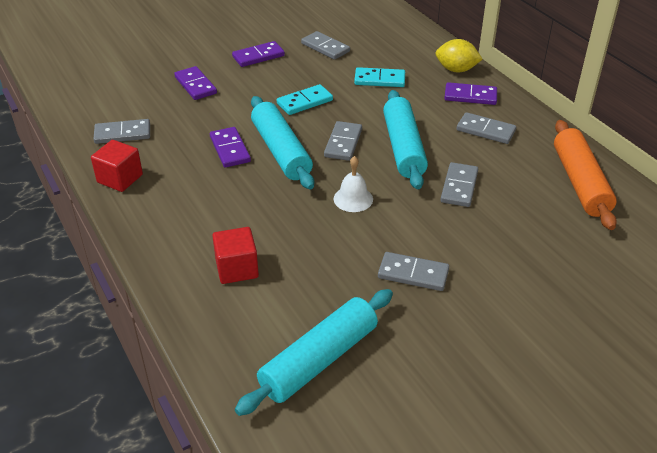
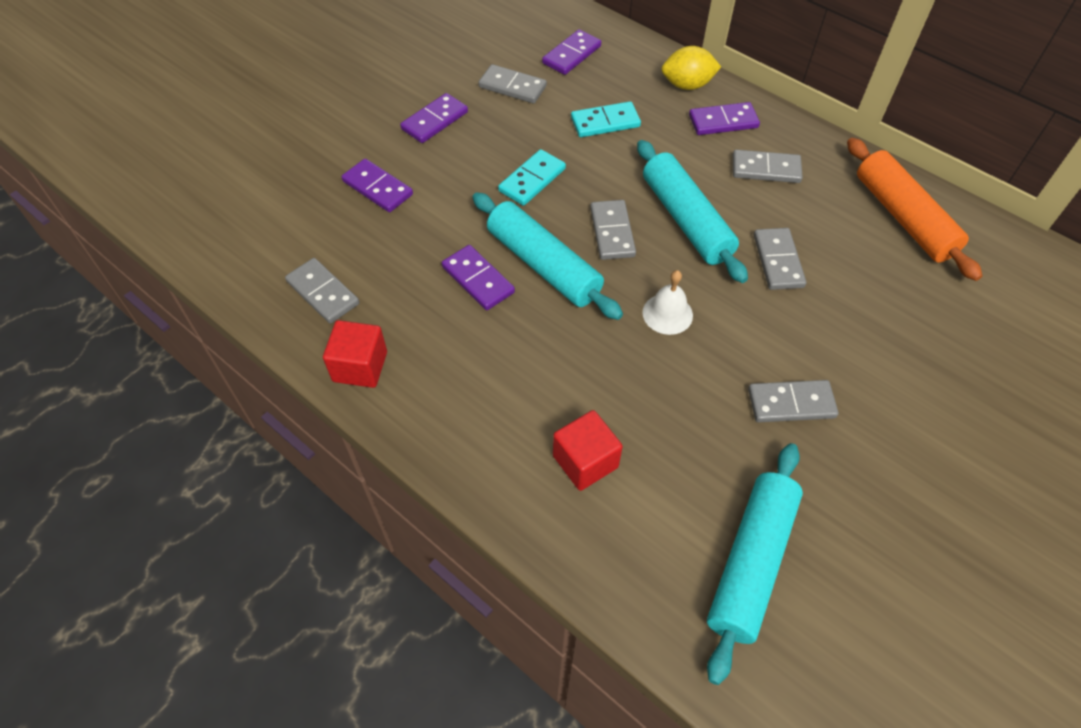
camera: 20 degrees left, 15 degrees up
(122, 134) = (323, 292): grey domino -> grey domino turned 75 degrees clockwise
(380, 37) = (571, 55): none -> purple domino

